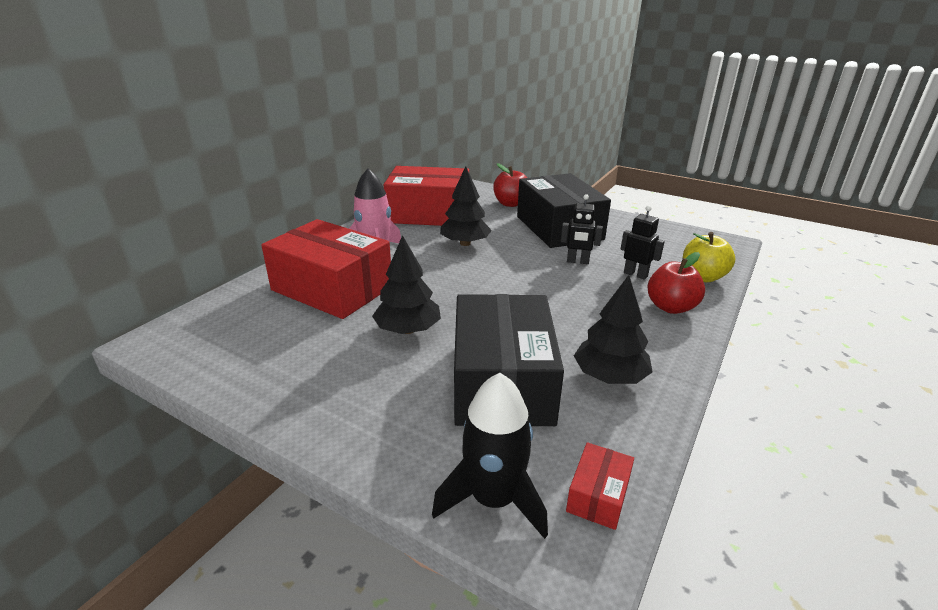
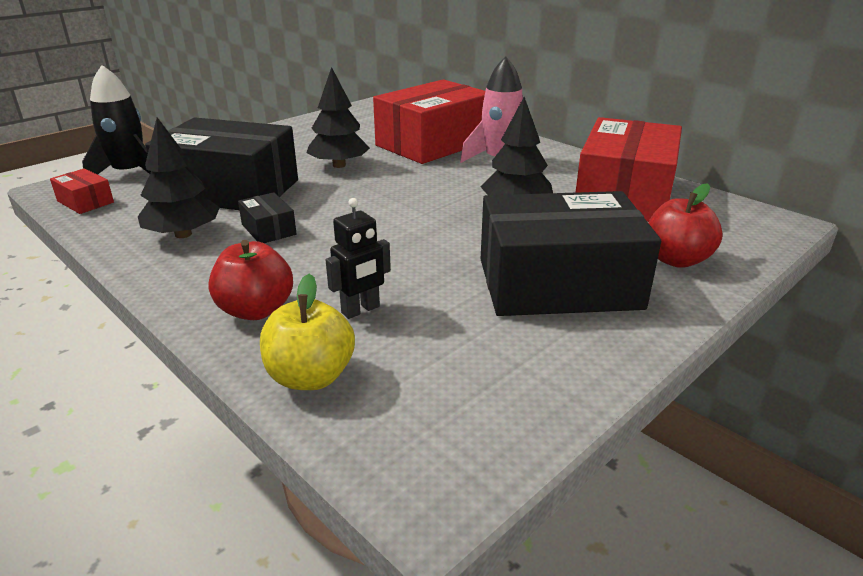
camera: 105 degrees right, 0 degrees up
(567, 333) = (269, 229): none -> black box
(577, 261) = (427, 272): black robot -> none

